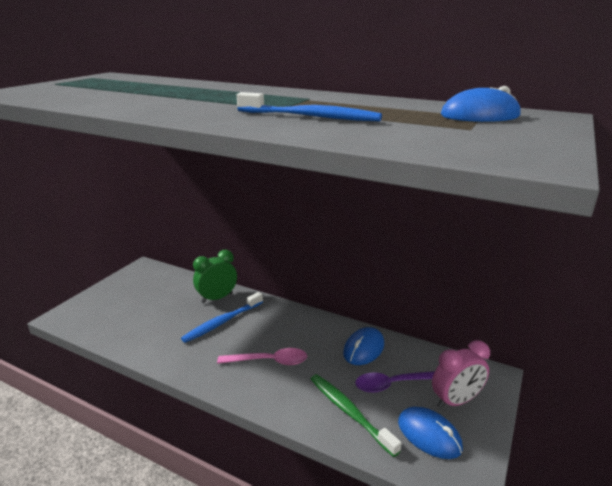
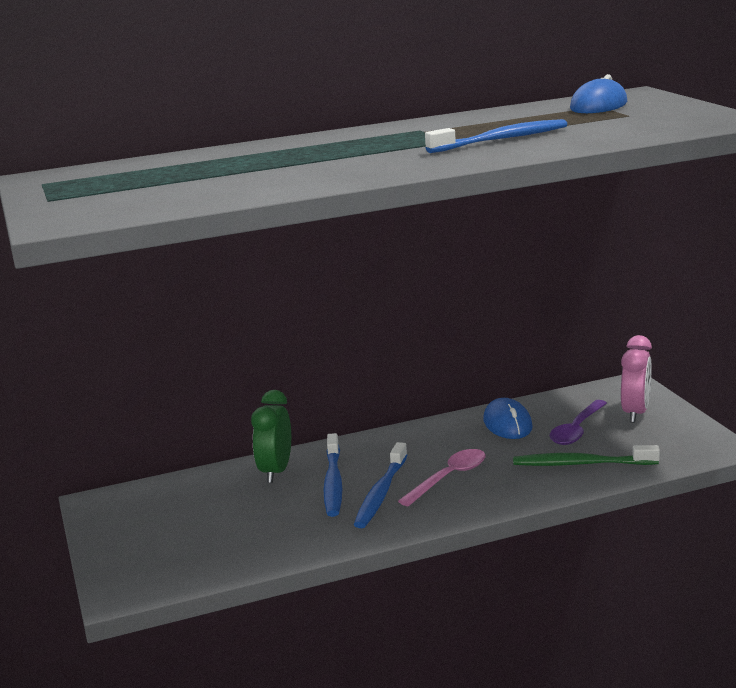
camera: 45 degrees left, 5 degrees down
(226, 345) = (381, 493): none -> blue toothbrush
(429, 435) = (655, 440): blue mouse -> none

